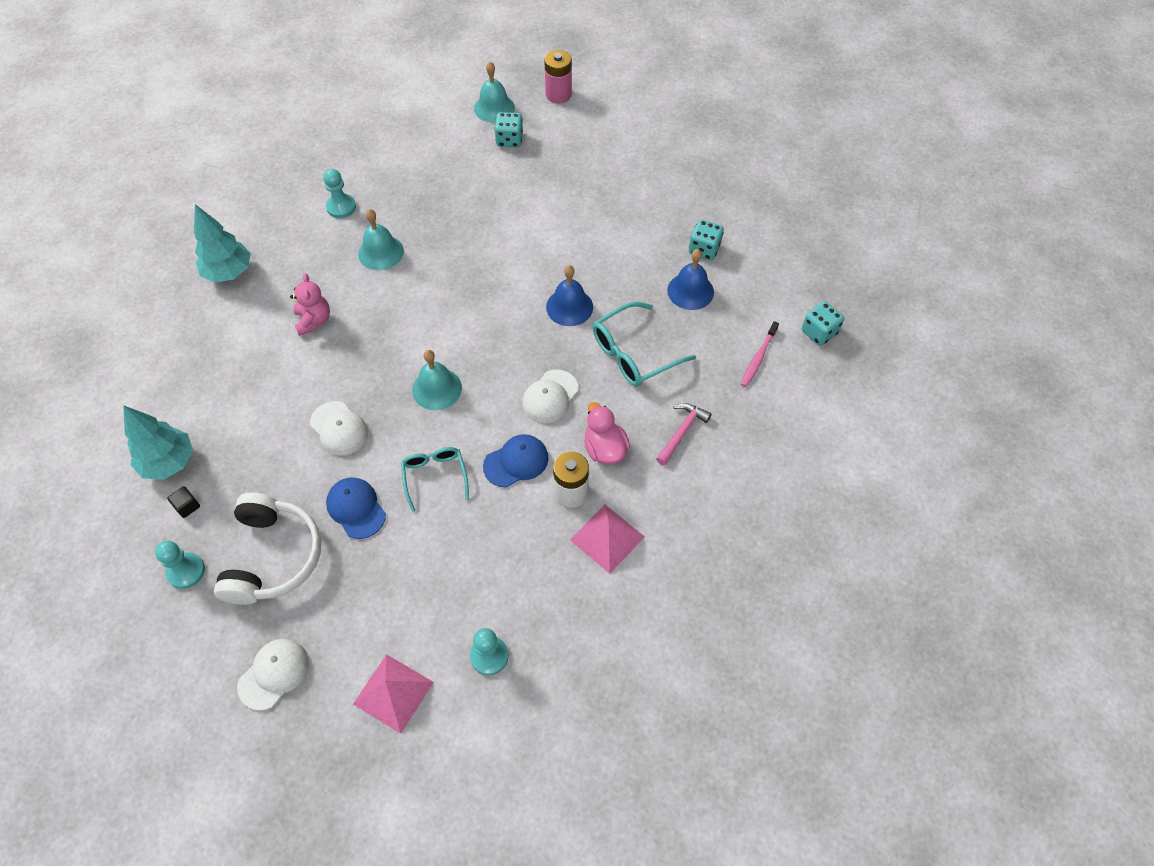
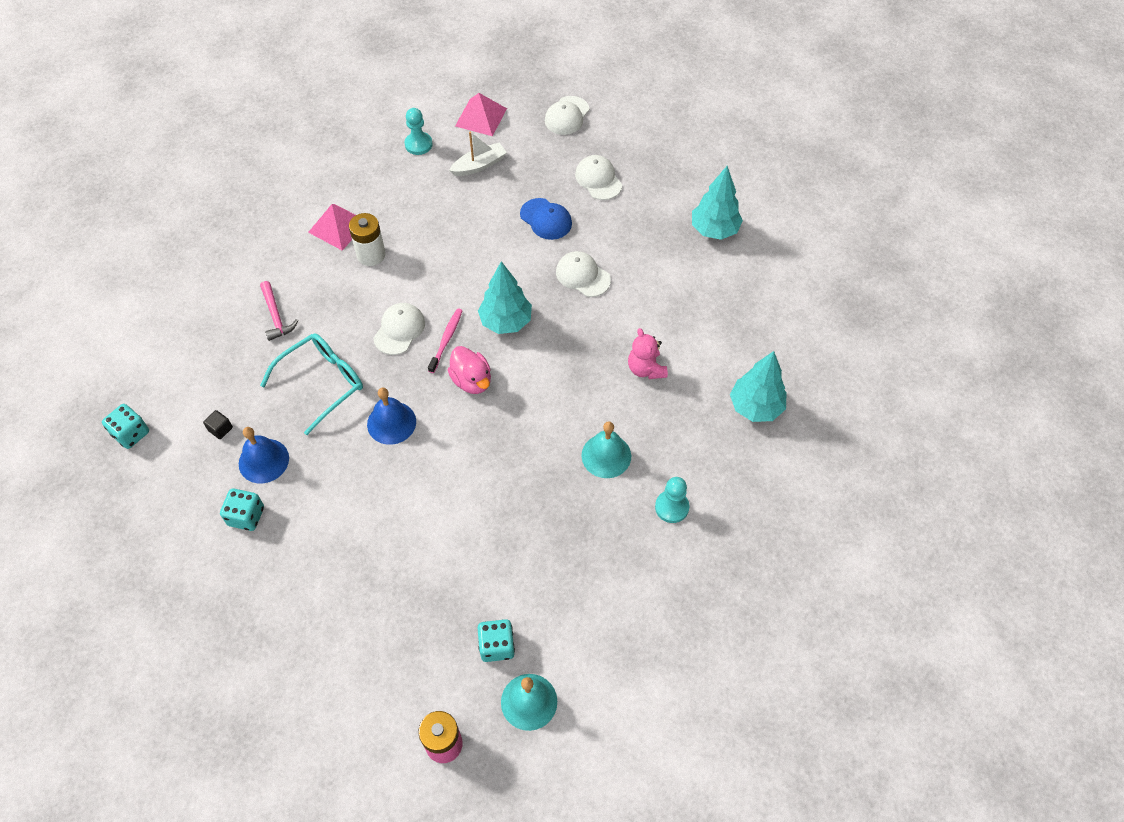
camera: 170 degrees right, 0 degrees up
(186, 571) = (659, 162): turquoise pawn -> none
(187, 506) = (681, 202): black cube -> black cube (220, 429)
(272, 557) = (598, 179): white headphones -> white cap
(416, 605) = (479, 165): none -> white boat
(435, 476) = (488, 250): turquoise glasses -> none
(437, 389) = (506, 322): turquoise bell -> turquoise tree
(516, 462) = (421, 271): blue cap -> none
(605, 449) = (345, 292): pink duck -> pink duck (472, 380)
(681, 432) = (276, 316): pink hammer -> pink hammer turned 45 degrees counterclockwise
(758, 358) = (197, 397): pink toothbrush -> pink toothbrush (446, 340)

